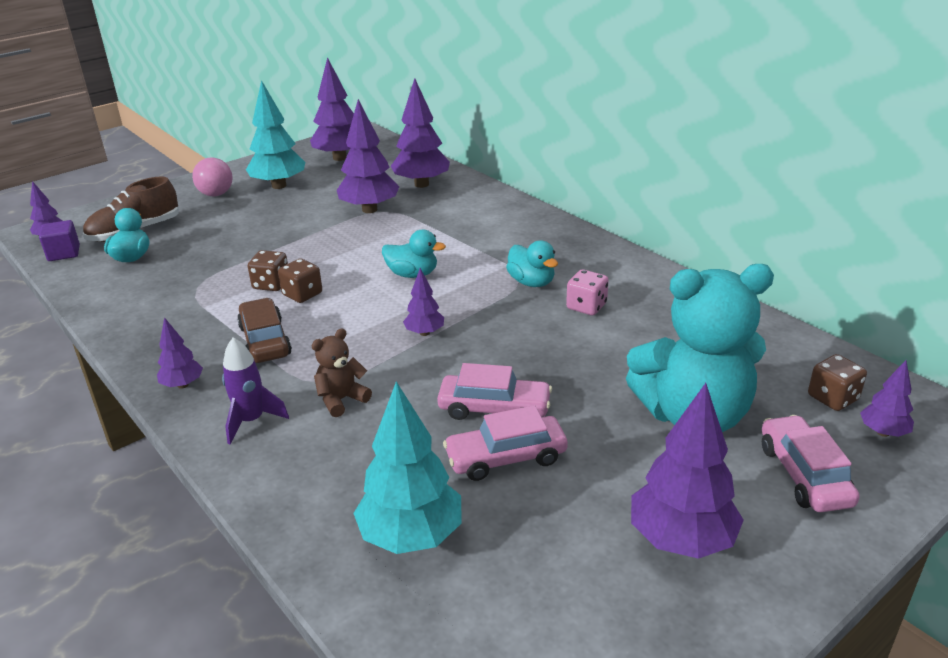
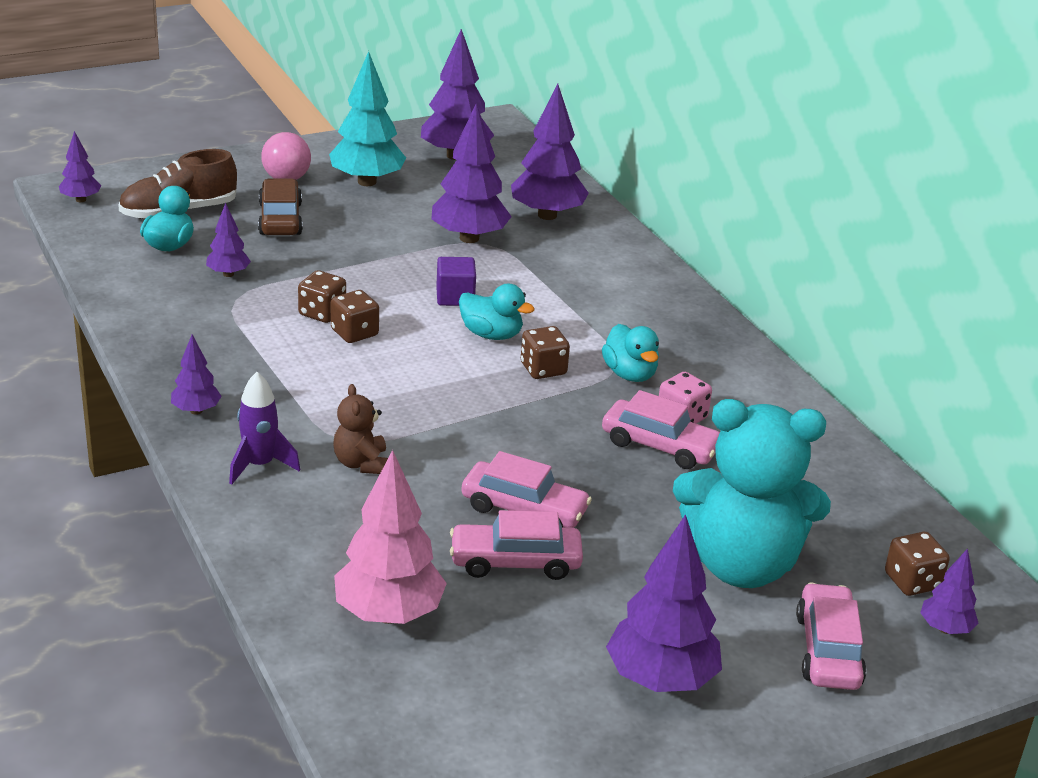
camera: 10 degrees right, 0 degrees up
(64, 253) = (92, 224): purple cube -> purple cube (455, 297)
(265, 341) = (297, 380): brown car -> brown car (280, 219)
(341, 399) = (361, 463): brown teddy bear -> brown teddy bear turned 75 degrees counterclockwise
(411, 536) = (388, 614): turquoise tree -> pink tree
(424, 333) = (479, 408): purple tree -> purple tree (228, 274)
(463, 292) = (543, 369): none -> brown dice
(580, 332) = (660, 446): none -> pink car

